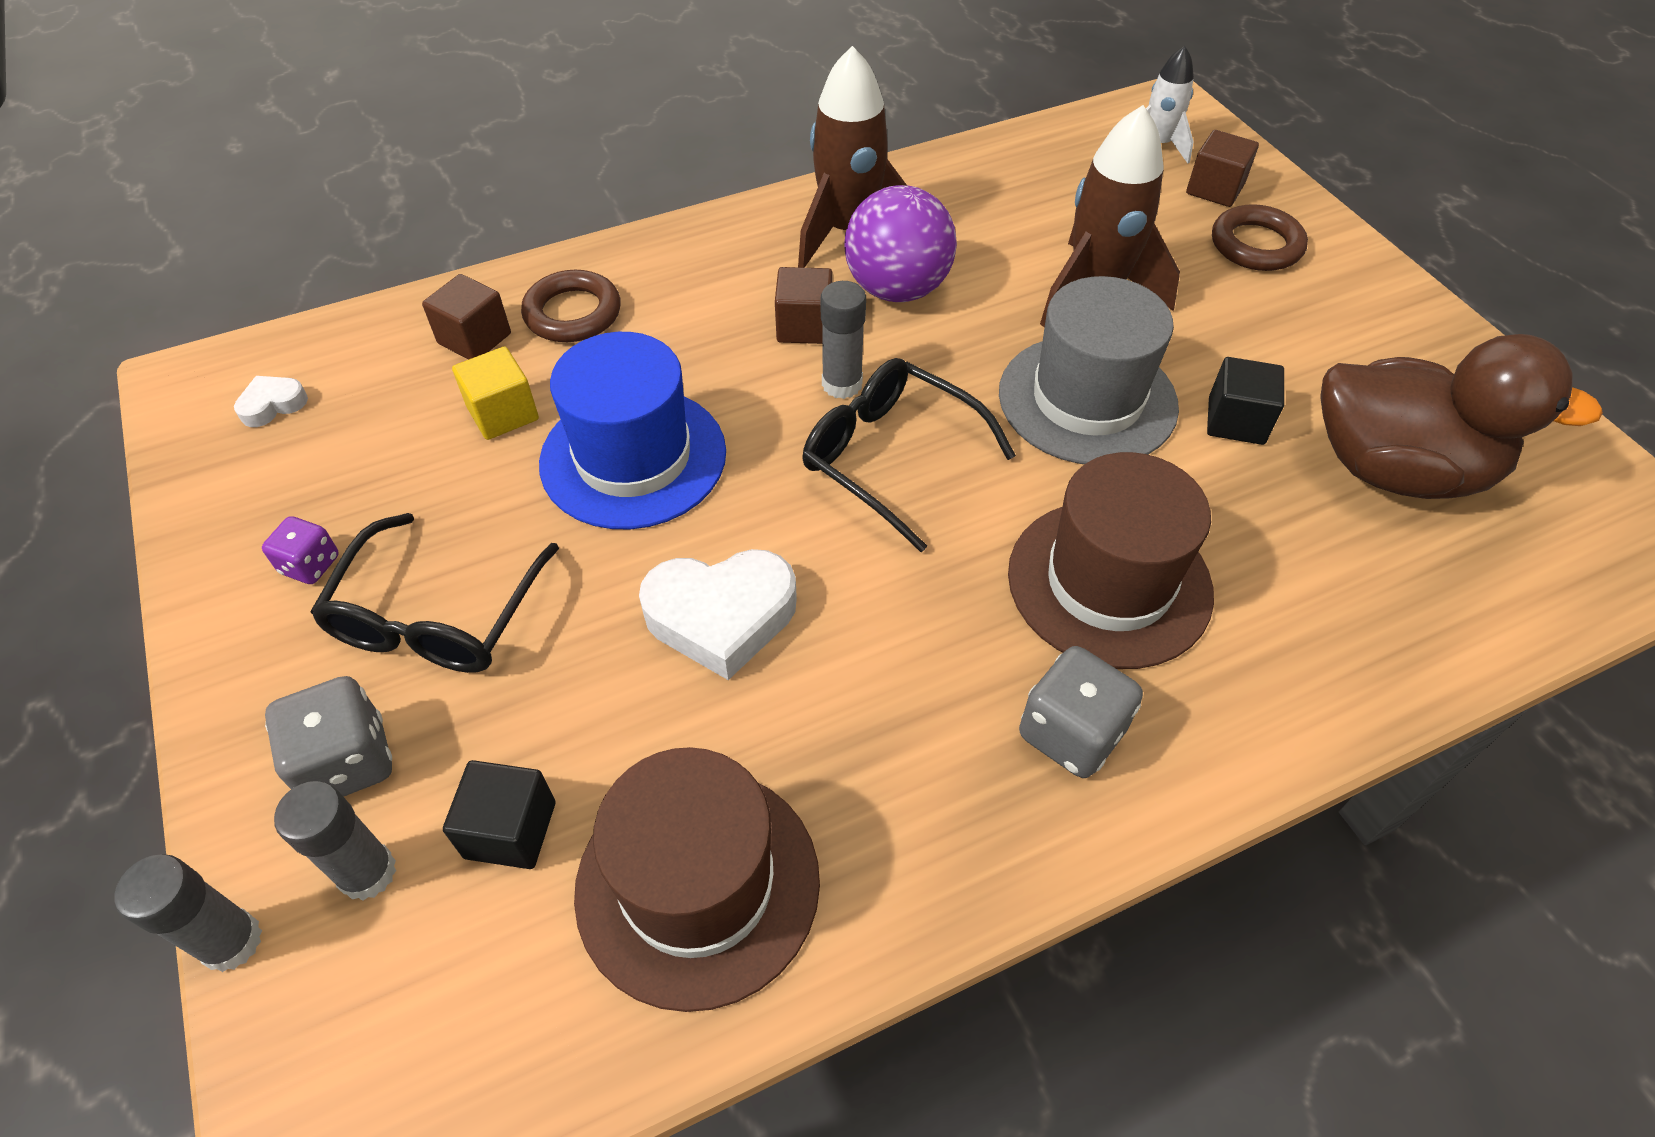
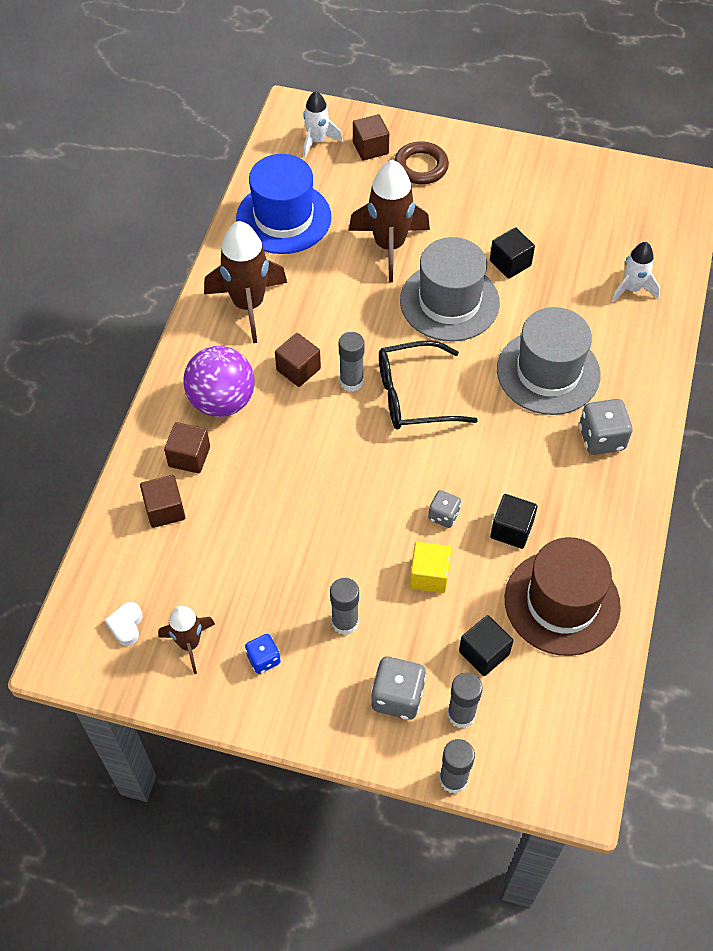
camera: 50 degrees left, 5 degrees up
(284, 477) = (189, 644): none -> brown rocket
(310, 565) = (263, 659): purple dice -> blue dice
(437, 616) = (345, 622): black glasses -> grey glue stick
(503, 413) = (235, 527): yellow cube -> yellow cube (429, 575)
(573, 313) = (189, 457): brown ring -> brown cube
(633, 457) = (318, 491): blue hat -> blue hat (283, 218)
(721, 617) = (443, 515): white heart -> grey dice
(775, 719) = (511, 529): none -> black cube
(897, 289) = (310, 316): purple ball -> purple ball (222, 401)
(1109, 582) = (548, 372): brown hat -> grey hat
(1393, 591) = (632, 289): none -> white rocket
(1396, 469) = (582, 236): brown duck -> none

